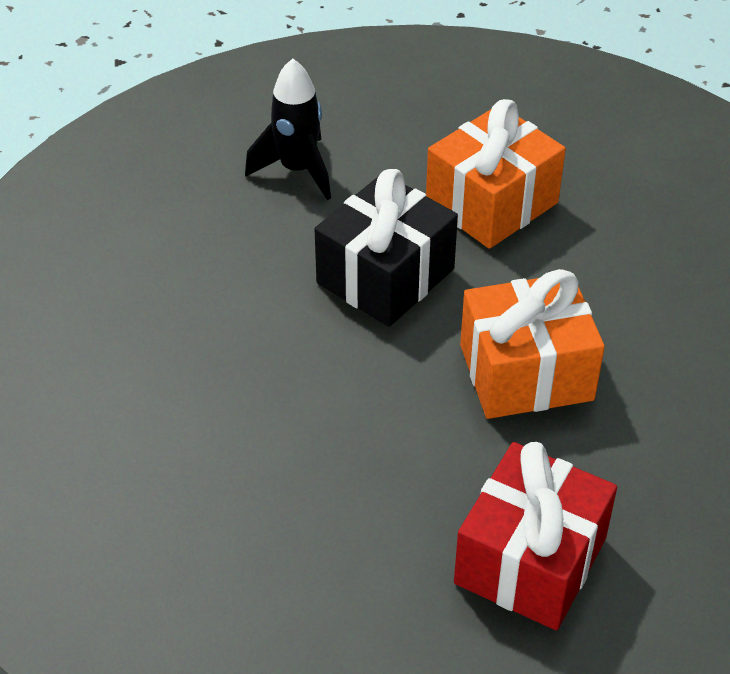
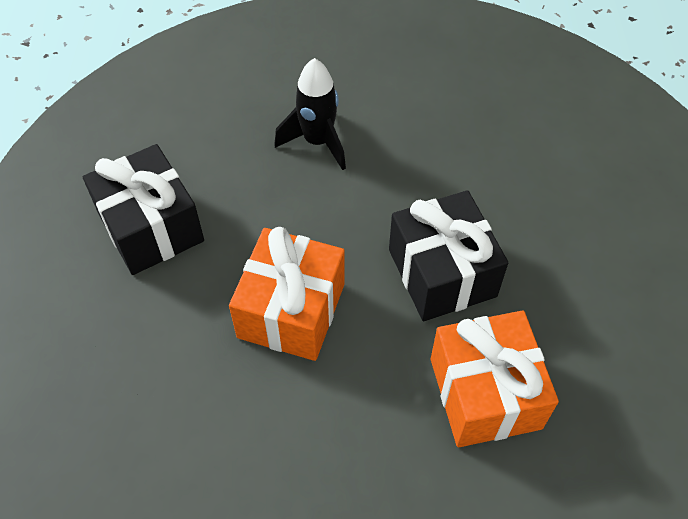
camera: 120 degrees right, 10 degrees up
(297, 170) = (598, 272): black rocket -> black rocket (317, 142)
(530, 560) = (151, 227): red gift -> black gift

